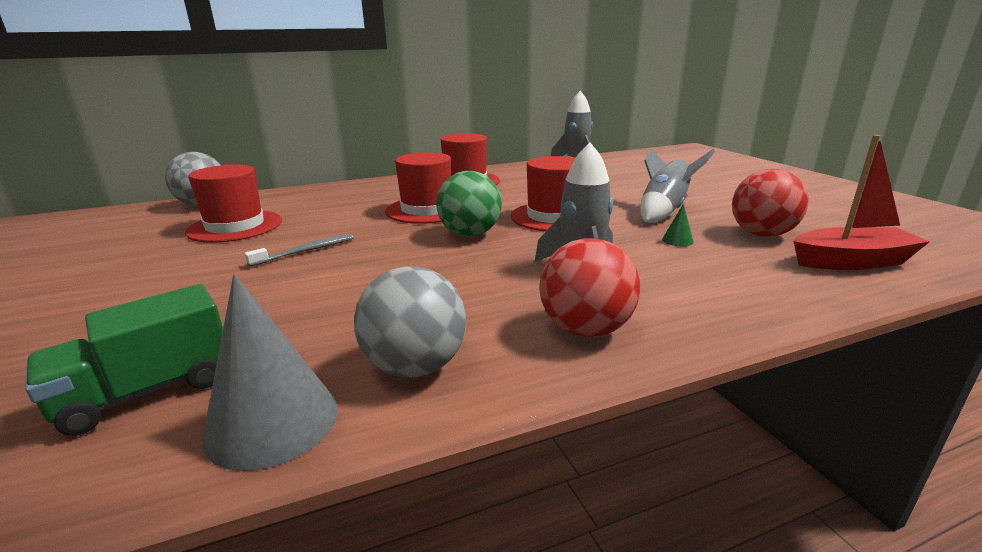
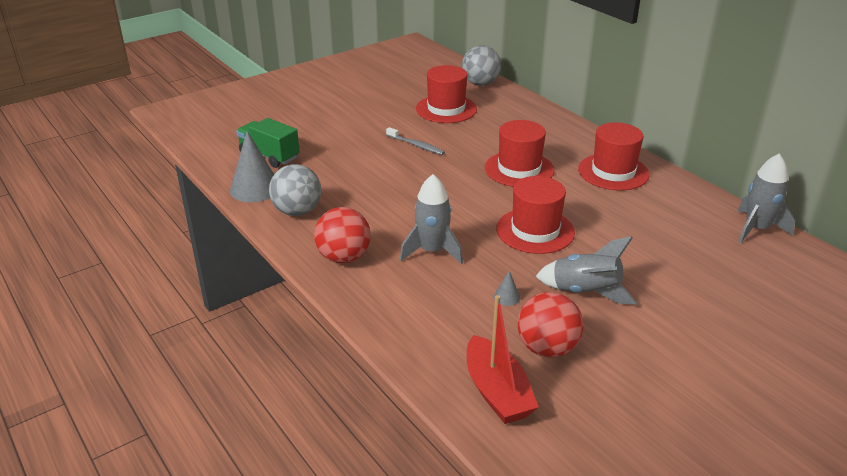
camera: 75 degrees right, 10 degrees up
(470, 234) = (473, 197): green ball -> none
(677, 240) = (507, 297): green cone -> grey cone

